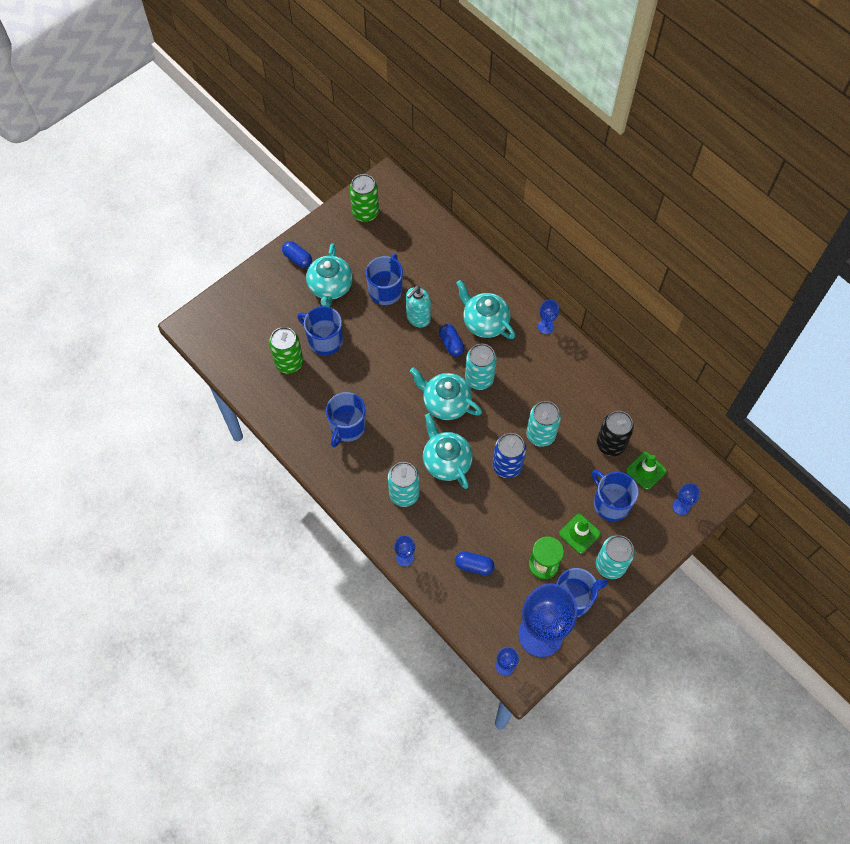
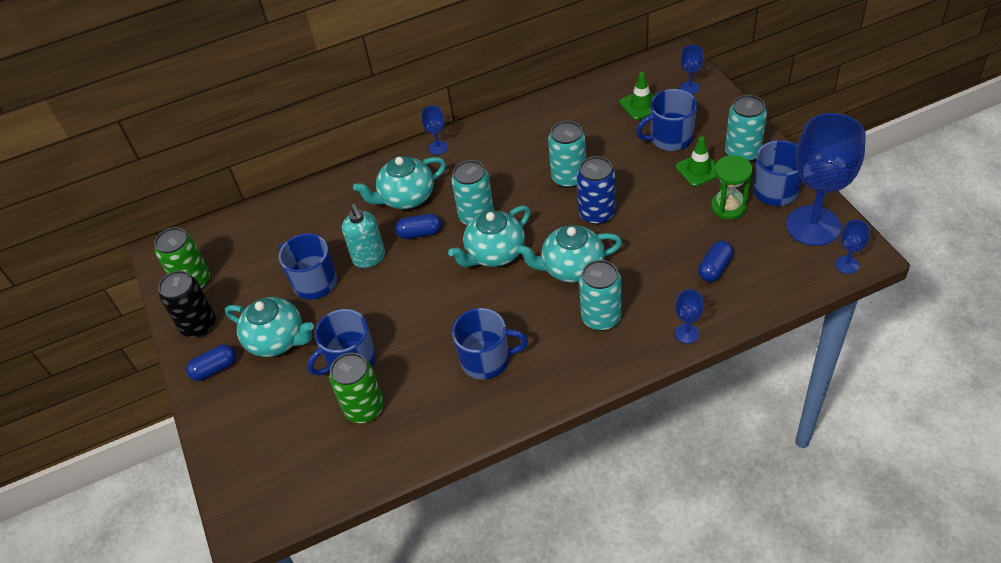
camera: 65 degrees left, 15 degrees down
(347, 427) = (486, 360): blue mug -> blue mug turned 45 degrees counterclockwise
(610, 444) = (601, 125): black can -> black can (199, 325)

